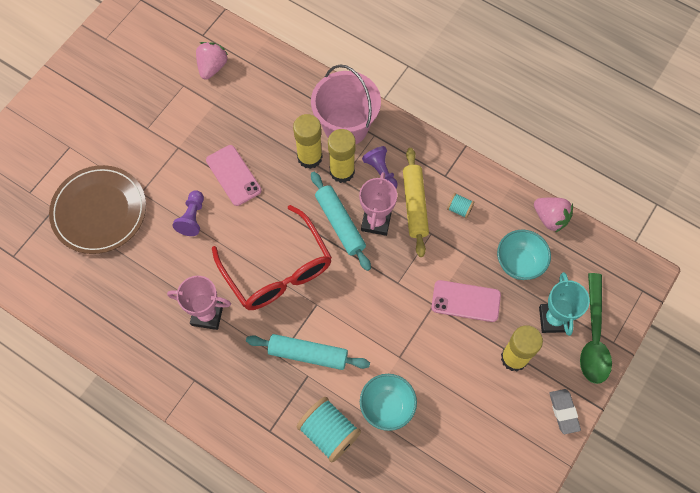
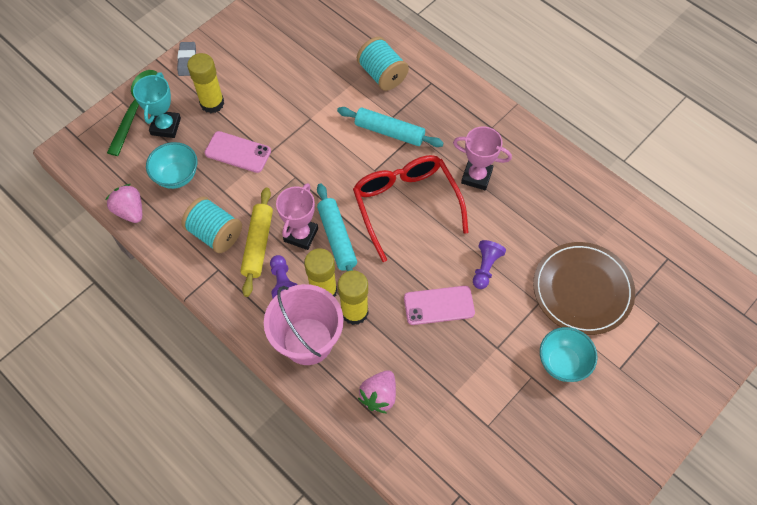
camera: 170 degrees left, 5 degrees down
(212, 67) = (451, 445): pink strawberry -> pink strawberry (379, 396)
(233, 175) = (439, 305): pink phone -> pink phone turned 75 degrees counterclockwise
(387, 406) = (330, 85): turquoise bowl -> turquoise bowl (563, 362)
(459, 209) = (215, 234): turquoise spool -> turquoise spool, size x2.05

